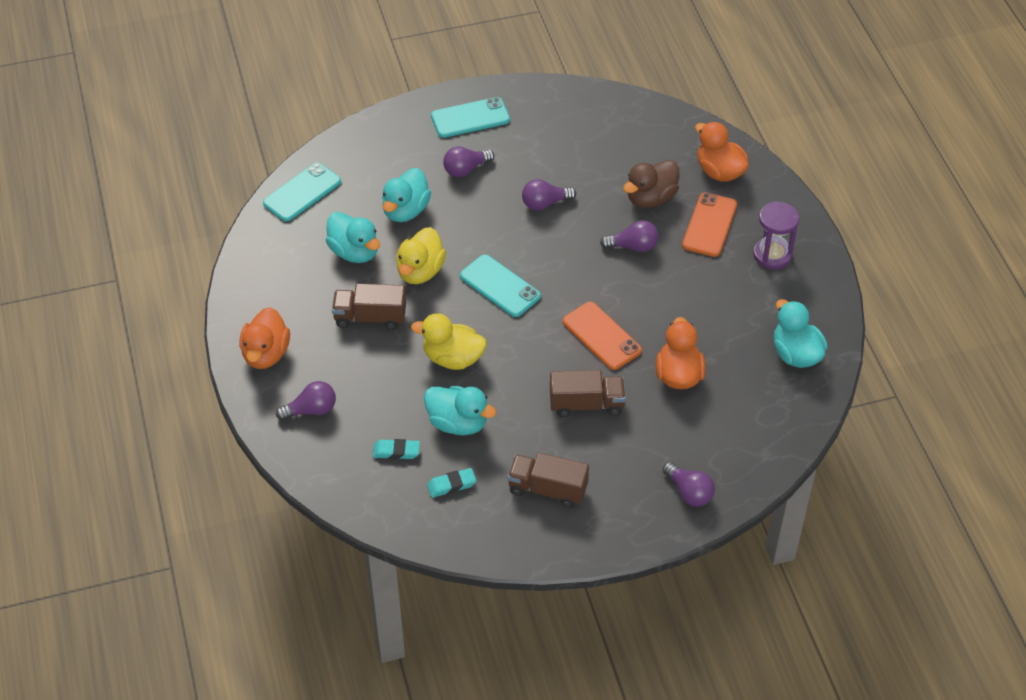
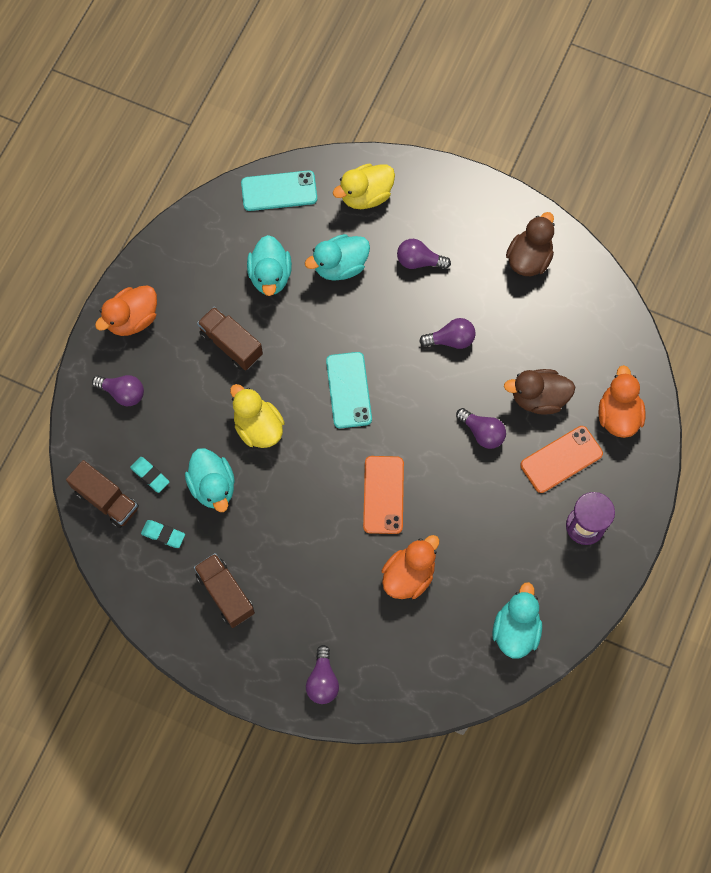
camera: 40 degrees right, 20 degrees up
(420, 271) = (302, 331): yellow duck -> yellow duck (366, 196)
(470, 118) = (466, 214): turquoise phone -> none
(545, 203) = (451, 340): purple light bulb -> purple light bulb turned 150 degrees clockwise
(548, 117) = (529, 259): none -> brown duck
(586, 404) = (318, 545): brown truck -> brown truck (106, 499)

